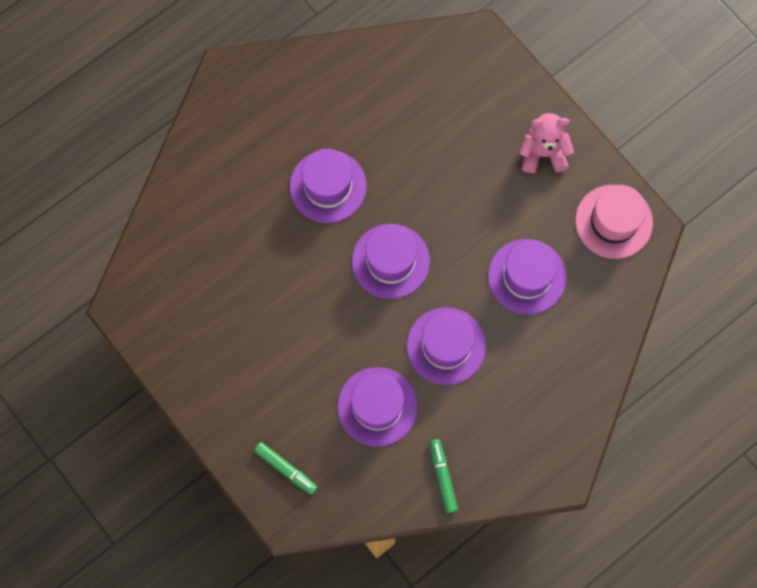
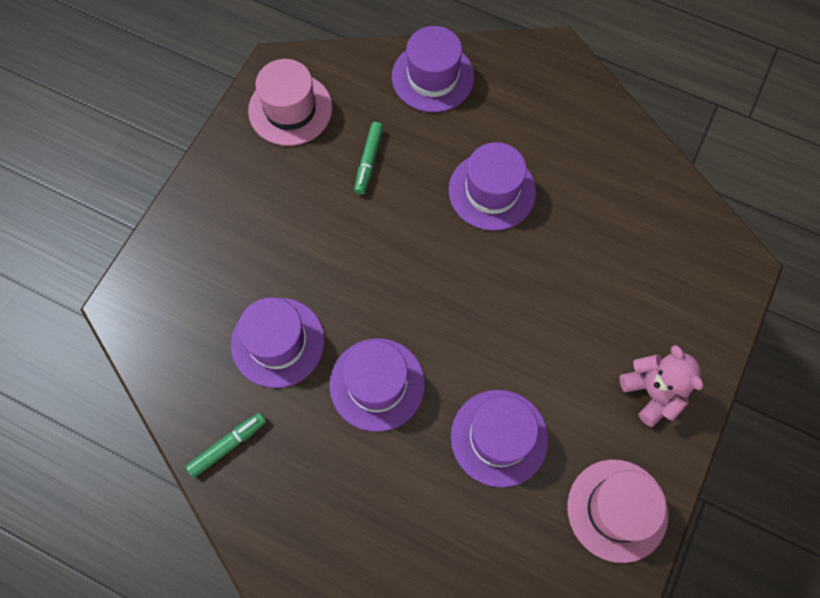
camera: 65 degrees right, 5 degrees down
(170, 312) = (290, 109): none -> pink hat
(286, 469) = (174, 282): green marker -> green marker (369, 161)
(390, 261) = (443, 286): purple hat -> purple hat (433, 77)

